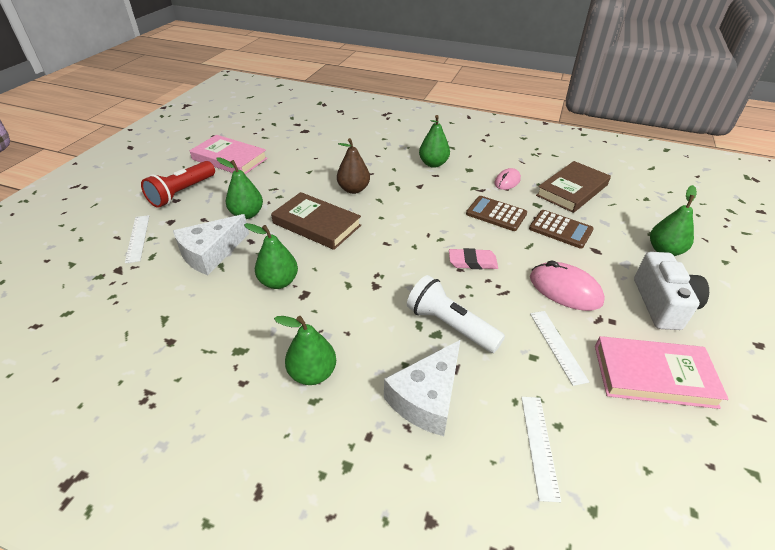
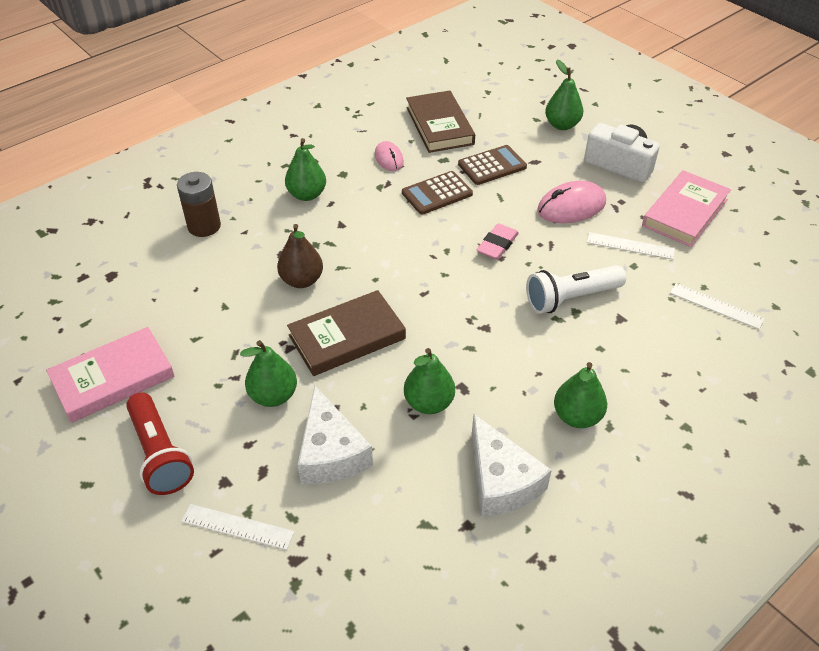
camera: 60 degrees left, 5 degrees up
(368, 141) = (204, 226): none -> brown battery
(426, 398) = (643, 349): white cheese -> white cheese (501, 481)

